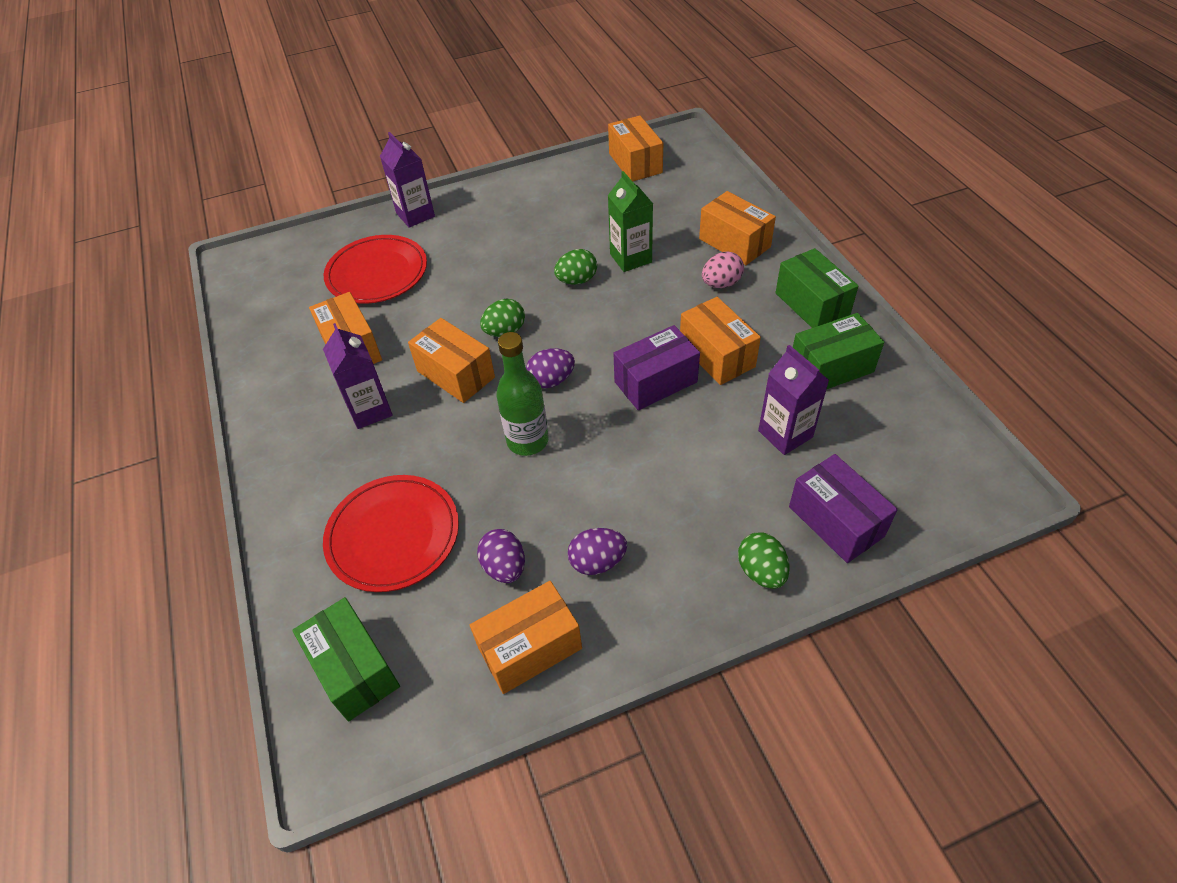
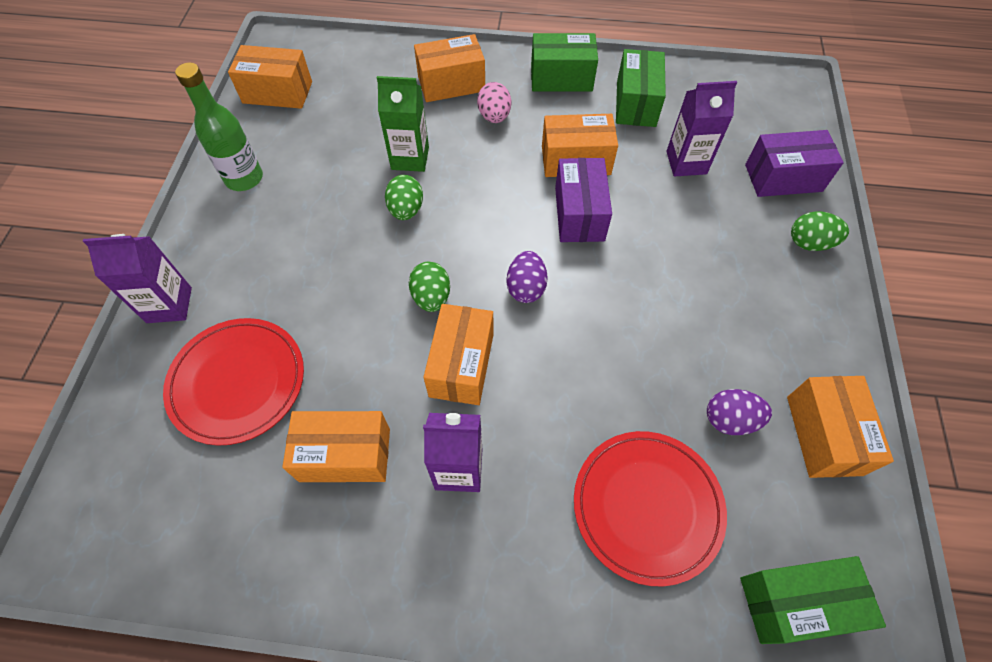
camera: 65 degrees left, 10 degrees up
(456, 374) = (461, 365): orange box -> orange box turned 60 degrees counterclockwise
(527, 441) = (590, 339): green bottle -> green bottle (244, 178)
(597, 562) = (755, 345): purple egg -> none

